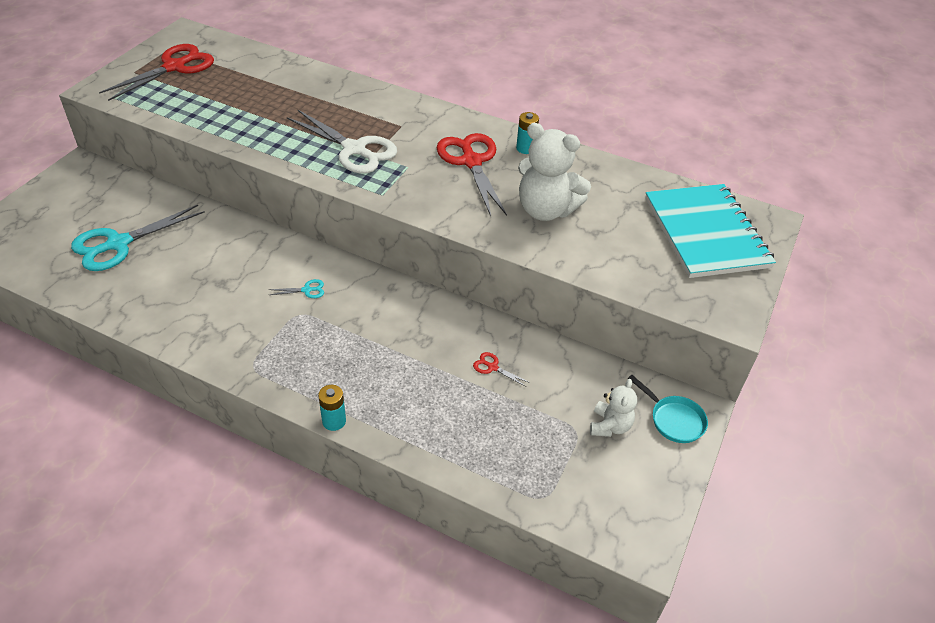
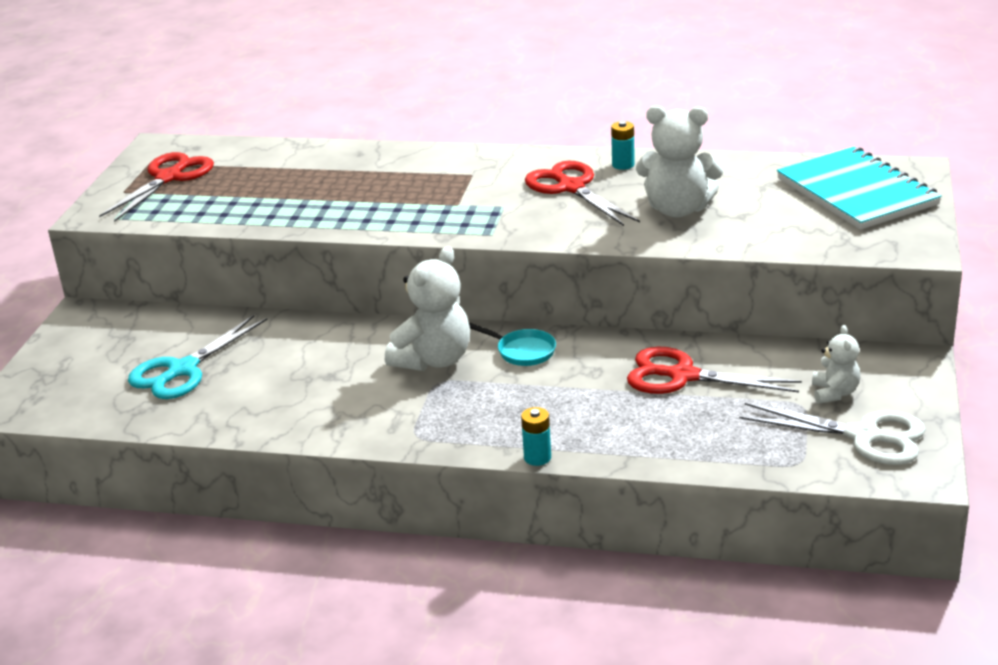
camera: 10 degrees left, 15 degrees down
(307, 290) = (433, 360): turquoise scissors -> white teddy bear
(355, 150) = (434, 204): white scissors -> white scissors (864, 436)
(492, 367) = (682, 376): red scissors -> red scissors, size x2.47
(674, 420) = (898, 373): turquoise pan -> turquoise pan (523, 351)

